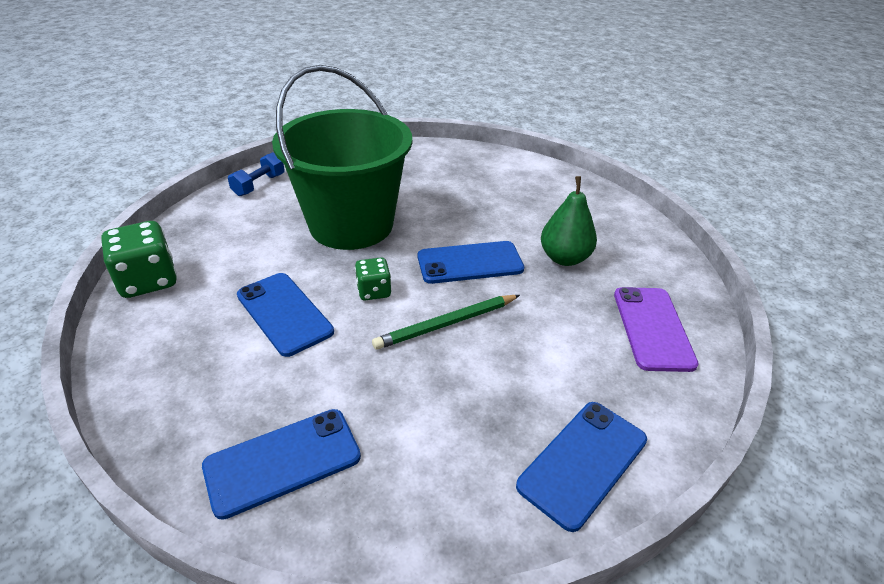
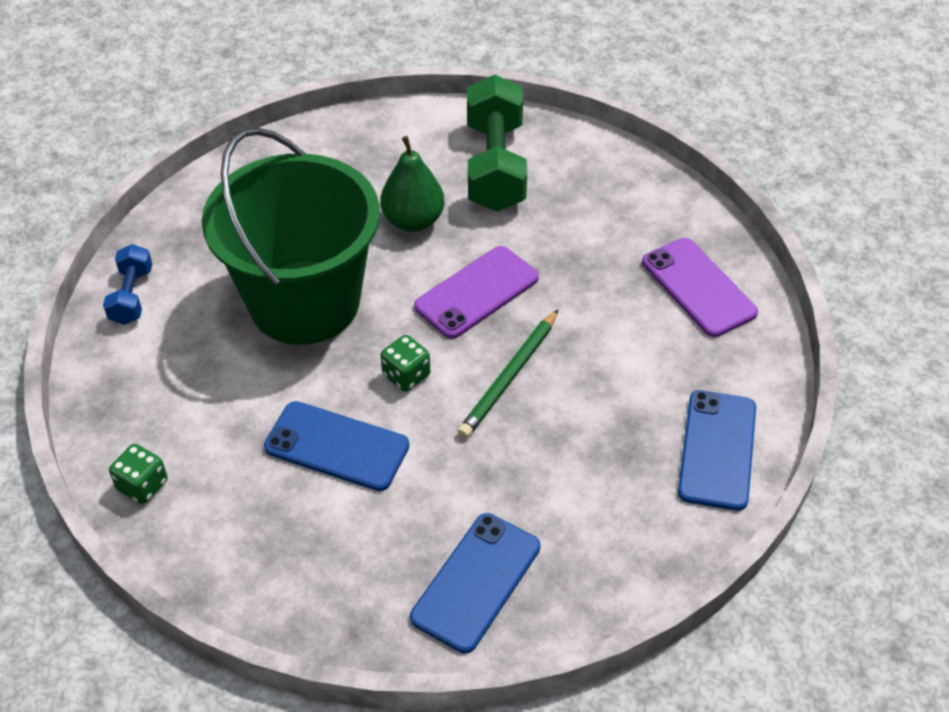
camera: 30 degrees left, 10 degrees up
(148, 280) = (142, 485): green dice -> green dice, size x0.58
(470, 263) = (477, 292): blue phone -> purple phone
(546, 200) = (495, 166): none -> green dumbbell
(564, 258) = (568, 241): green pear -> green pear (413, 220)

